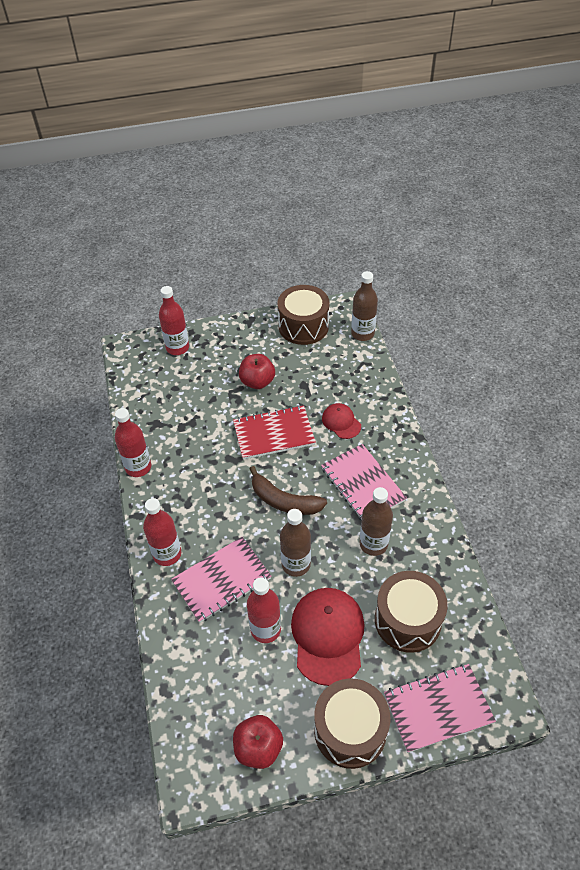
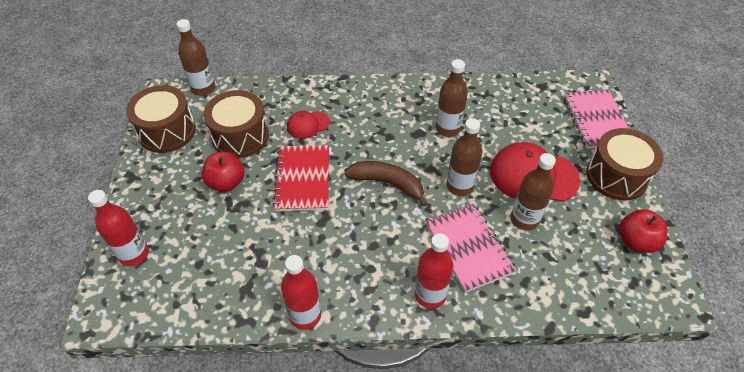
camera: 80 degrees left, 0 degrees up
(265, 629) = (524, 219): red bottle -> brown bottle
(284, 501) = (387, 183): brown banana -> brown banana turned 105 degrees counterclockwise
(363, 484) = (384, 123): pink notebook -> none
(407, 620) = (522, 122): brown drum -> brown drum (240, 136)

